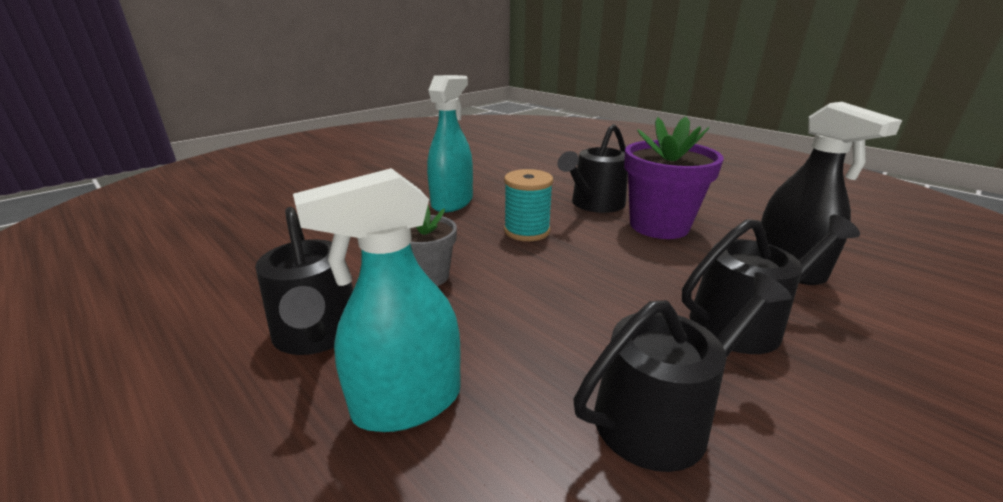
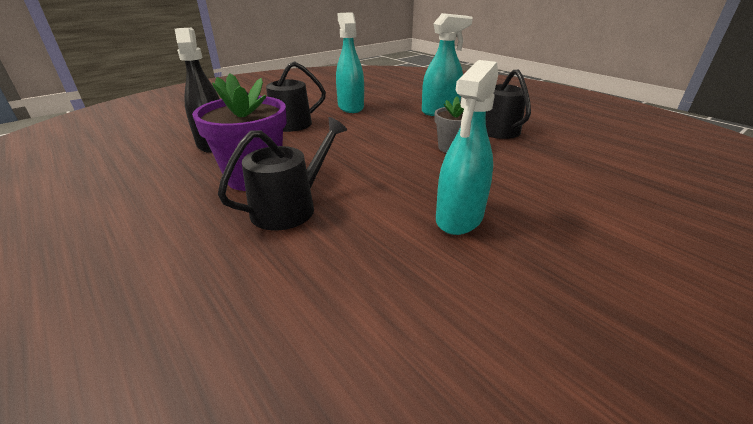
camera: 175 degrees left, 5 degrees up
(527, 231) = (378, 177): turquoise spool -> none
(661, 415) = (350, 107): black watering can -> turquoise spray bottle

